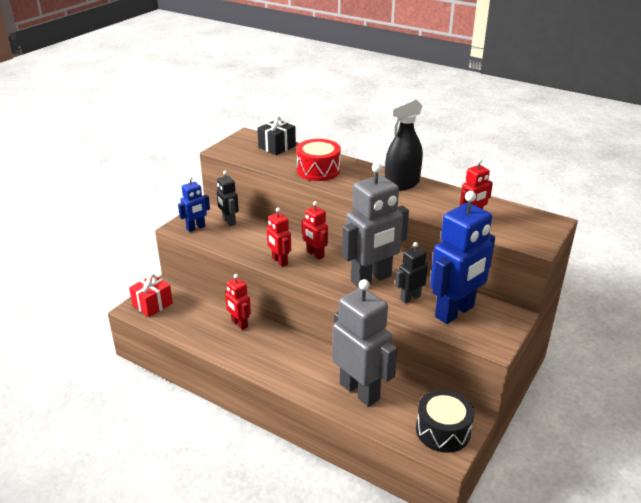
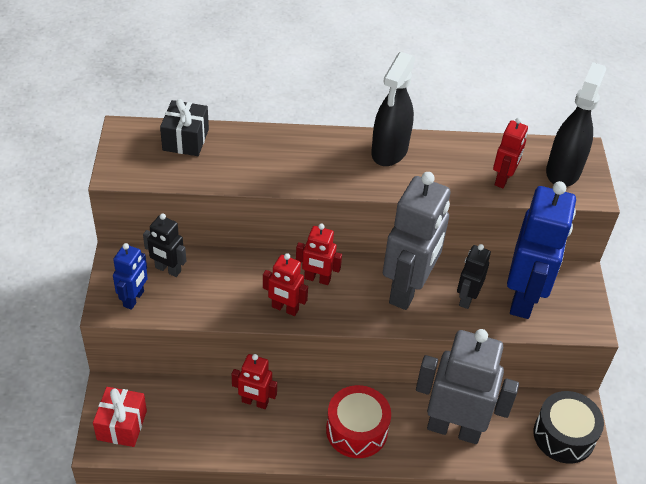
camera: 35 degrees left, 15 degrees up
(318, 170) = (274, 164): red drum -> red drum (356, 430)
(525, 227) = (563, 171): none -> black spray bottle

